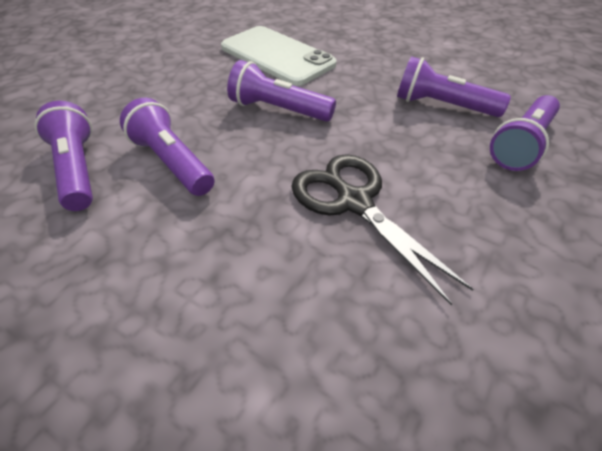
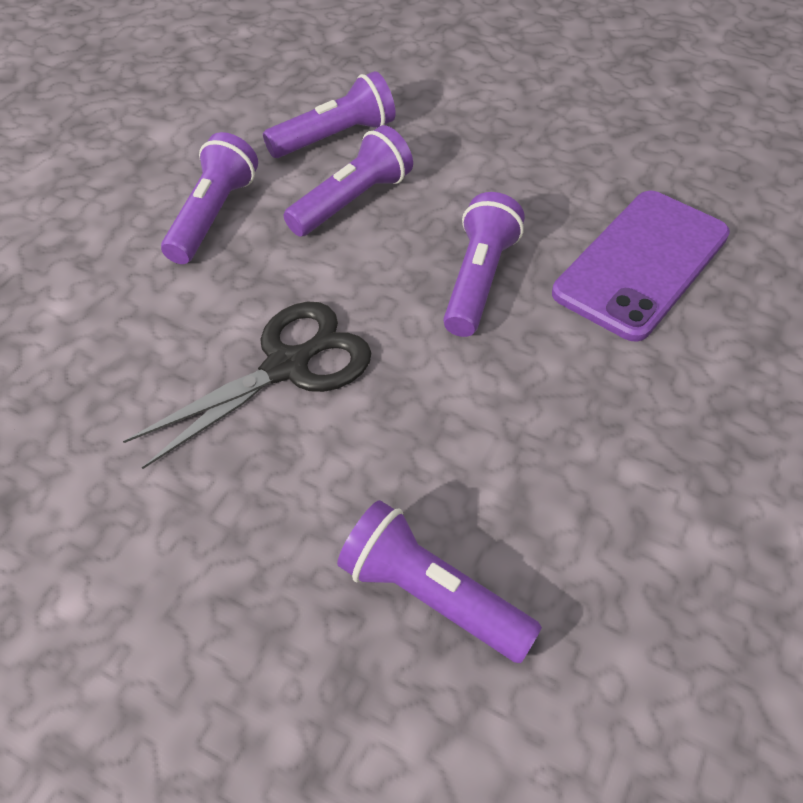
camera: 85 degrees right, 5 degrees up
(277, 56) = (641, 264): white phone -> purple phone
(442, 105) = (534, 490): purple flashlight -> purple flashlight (213, 216)

